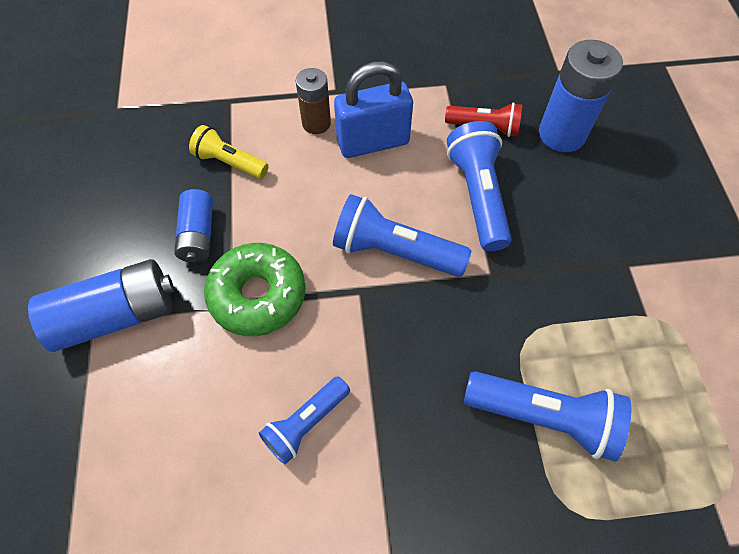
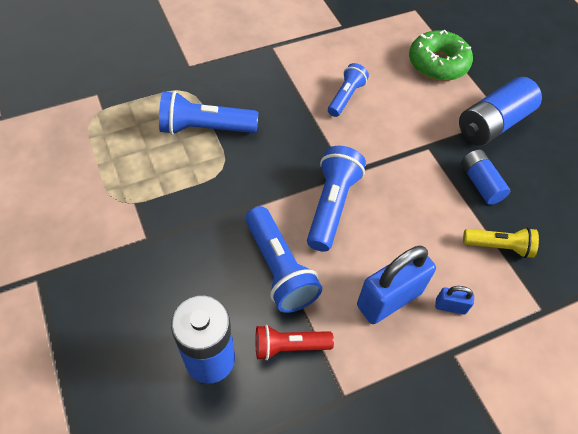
camera: 160 degrees right, 5 degrees down
(258, 295) = (413, 154): green donut -> green donut (438, 63)
(316, 123) = (450, 306): brown battery -> blue padlock
(395, 251) = (332, 205): blue flashlight -> blue flashlight turned 75 degrees counterclockwise

